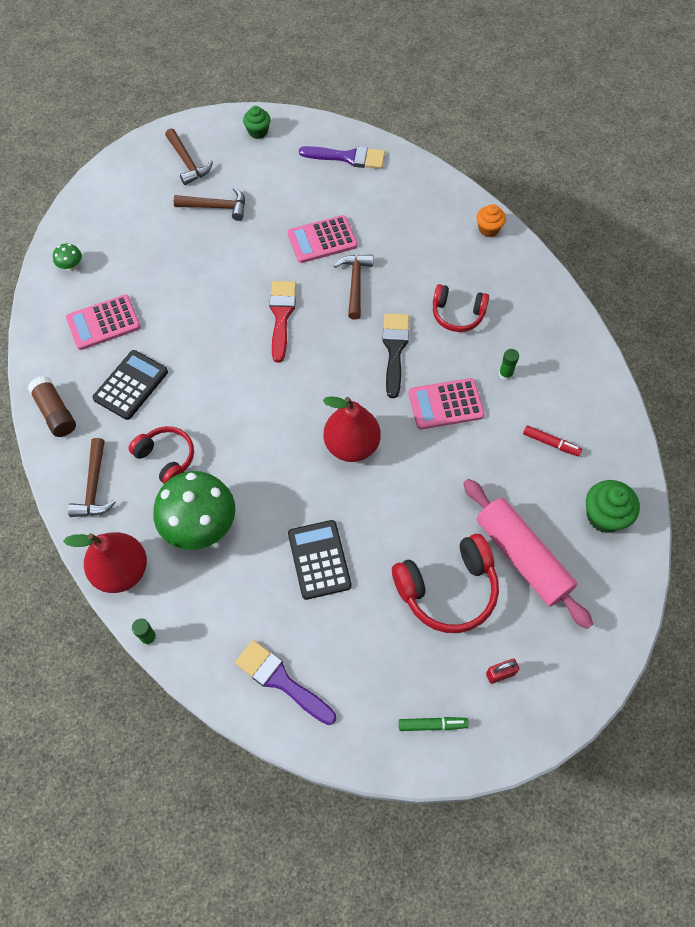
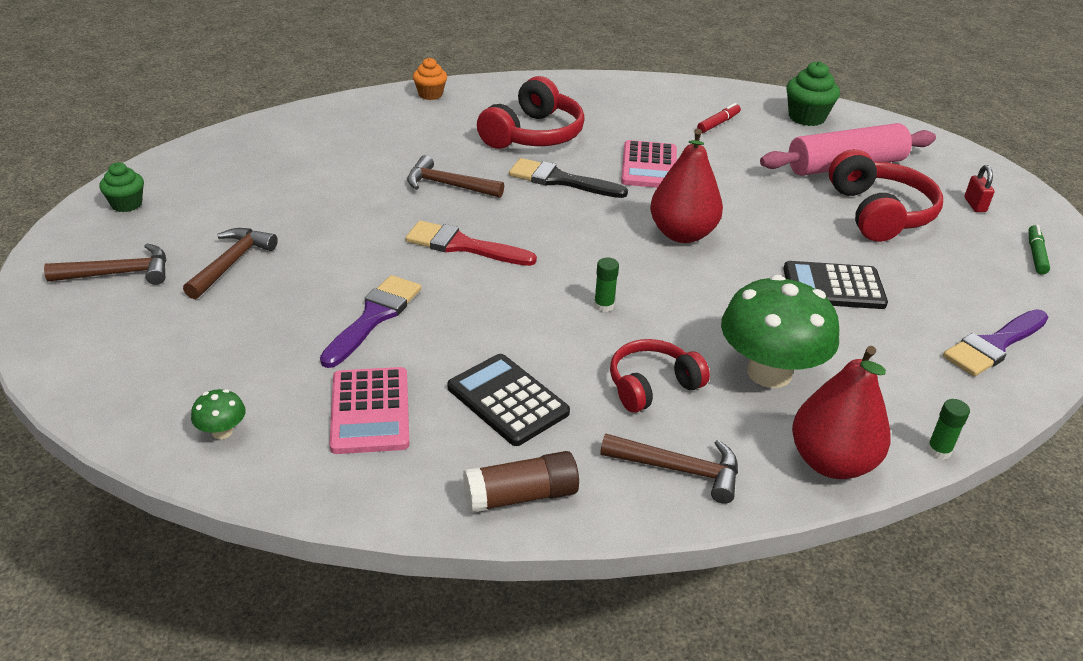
camera: 75 degrees left, 25 degrees down
(322, 240) = (362, 193): pink calculator -> none
(347, 157) = (244, 151): purple brush -> purple brush (374, 317)
(457, 314) = (533, 135): red headphones -> red headphones, size x1.55
(505, 374) = (625, 127): green glue stick -> green glue stick (604, 305)

